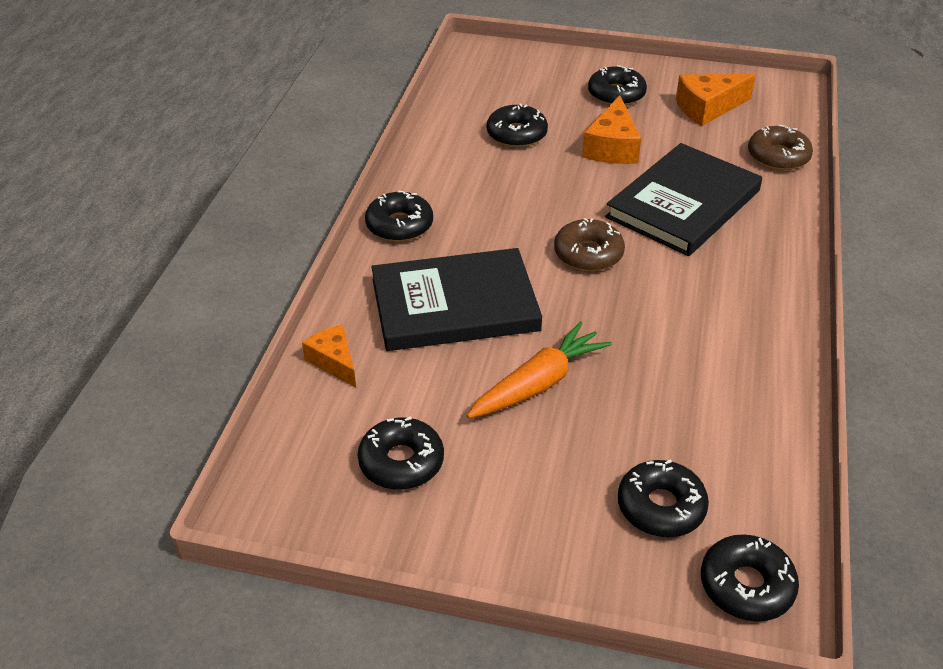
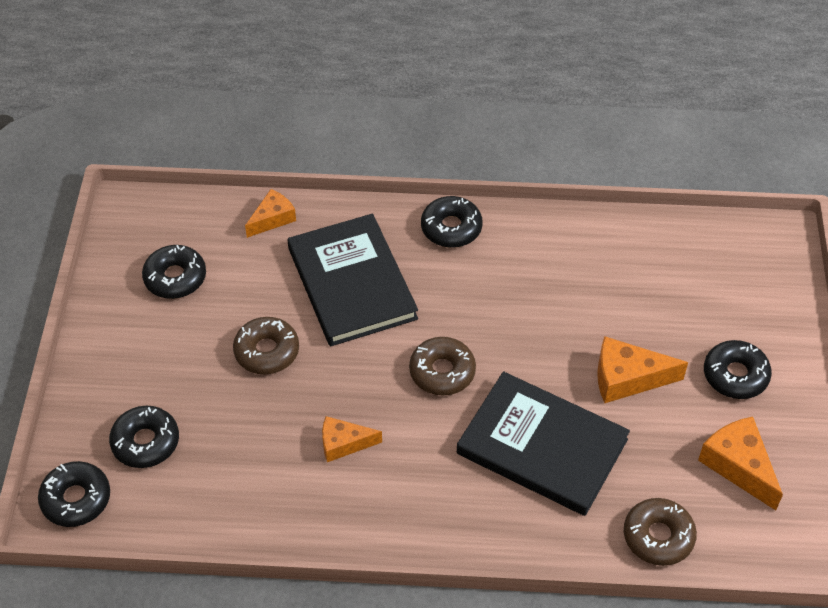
camera: 80 degrees right, 10 degrees up
(516, 134) = (624, 295): black donut -> none
(538, 383) = (267, 351): orange carrot -> brown donut
(673, 333) = (344, 444): none -> orange cheese

